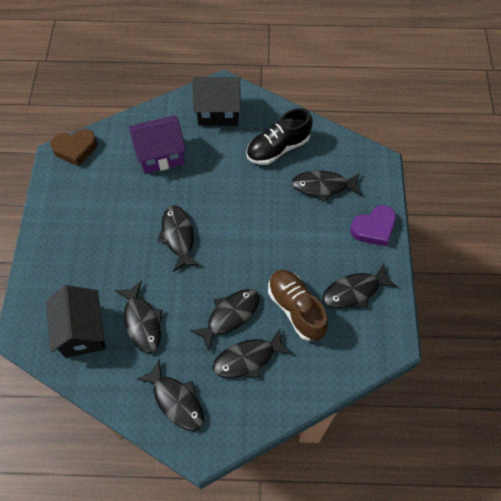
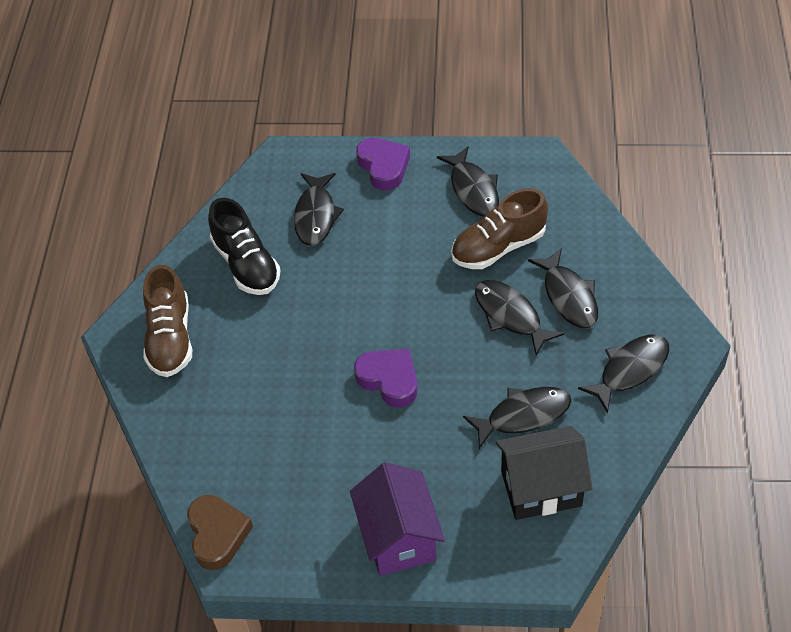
camera: 85 degrees left, 10 degrees down
(160, 155) = (243, 410): purple house -> purple house (398, 537)
(178, 236) = (389, 380): black fish -> purple heart
(218, 112) = (170, 338): black house -> brown shoe

